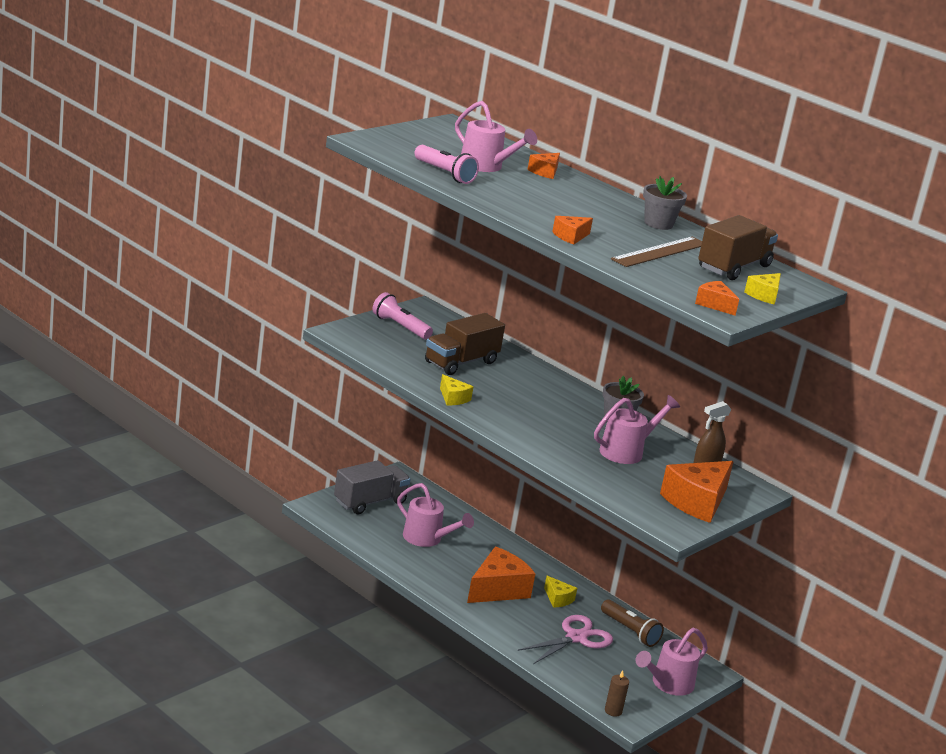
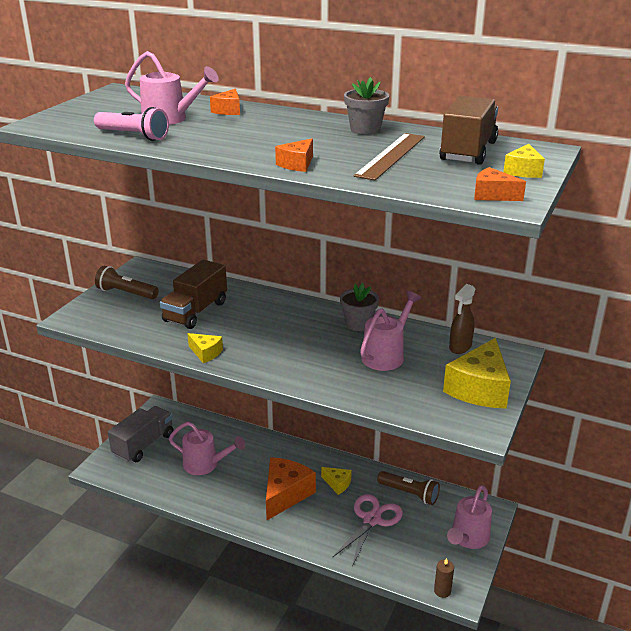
camera: 15 degrees left, 5 degrees up
(400, 327) = (126, 293): pink flashlight -> brown flashlight
(697, 502) = (479, 389): orange cheese -> yellow cheese

